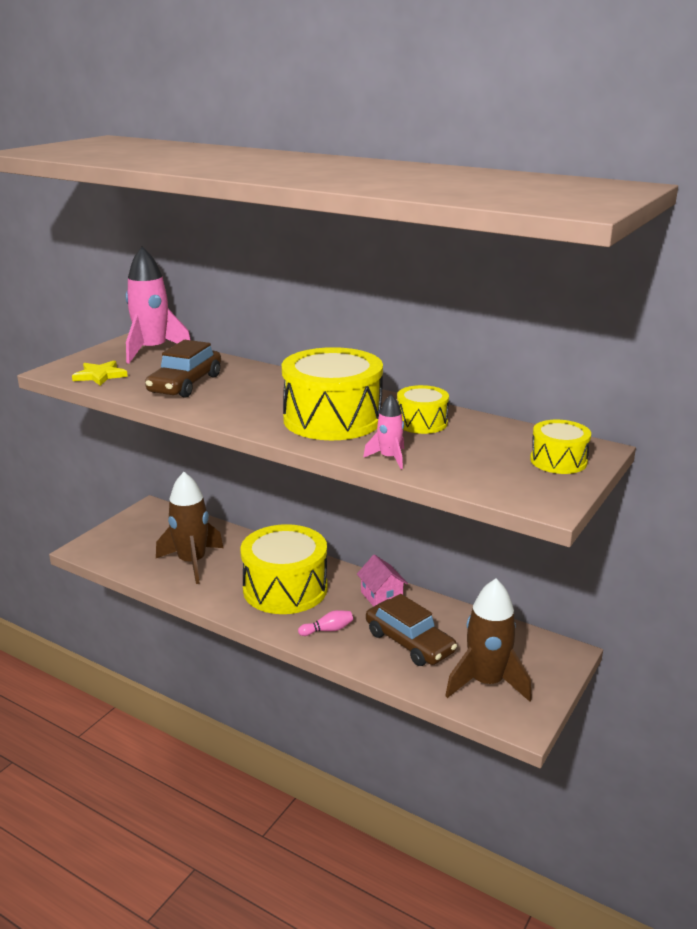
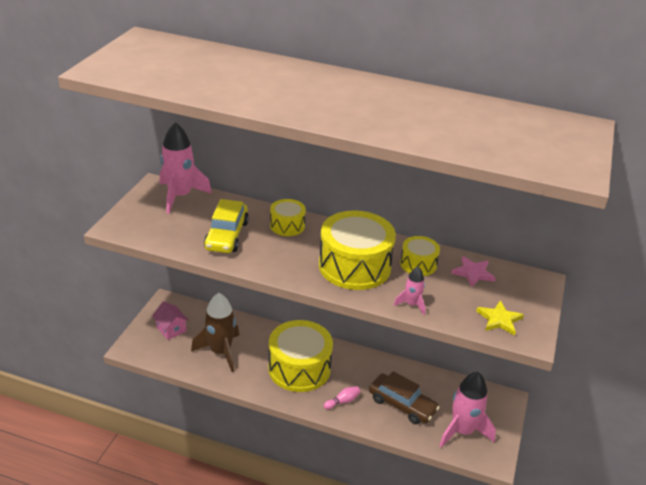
camera: 15 degrees left, 10 degrees up
(100, 375) = (154, 231): yellow star -> yellow star (499, 319)
(185, 384) = (226, 235): brown car -> yellow car
(381, 597) = (370, 367): pink house -> pink house (171, 329)
(486, 682) = (462, 431): brown rocket -> pink rocket
(495, 435) = (473, 273): none -> pink star
(558, 461) = (522, 295): yellow drum -> yellow drum (287, 225)

